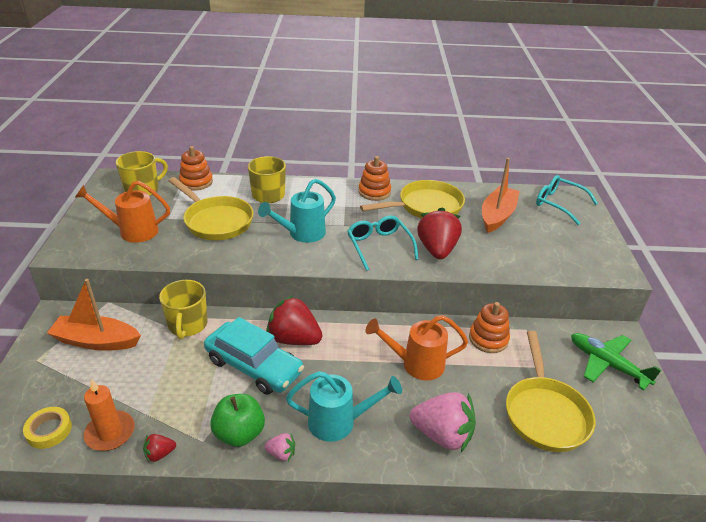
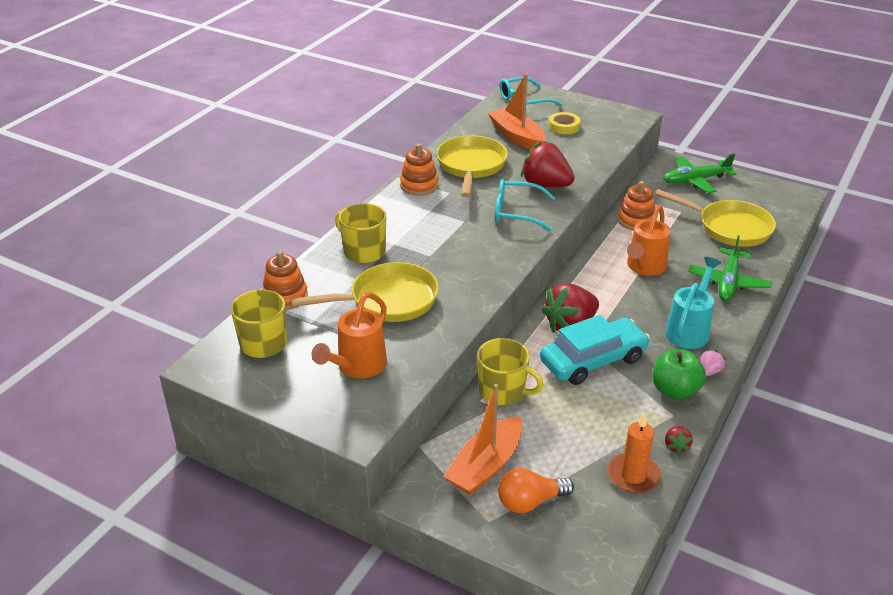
camera: 60 degrees left, 0 degrees up
(49, 430) = (607, 521): yellow tape -> yellow tape (564, 126)
(62, 377) = (530, 502): none -> orange light bulb
(302, 234) = (460, 250): turquoise watering can -> none
(442, 435) = (728, 282): pink strawberry -> green plane

